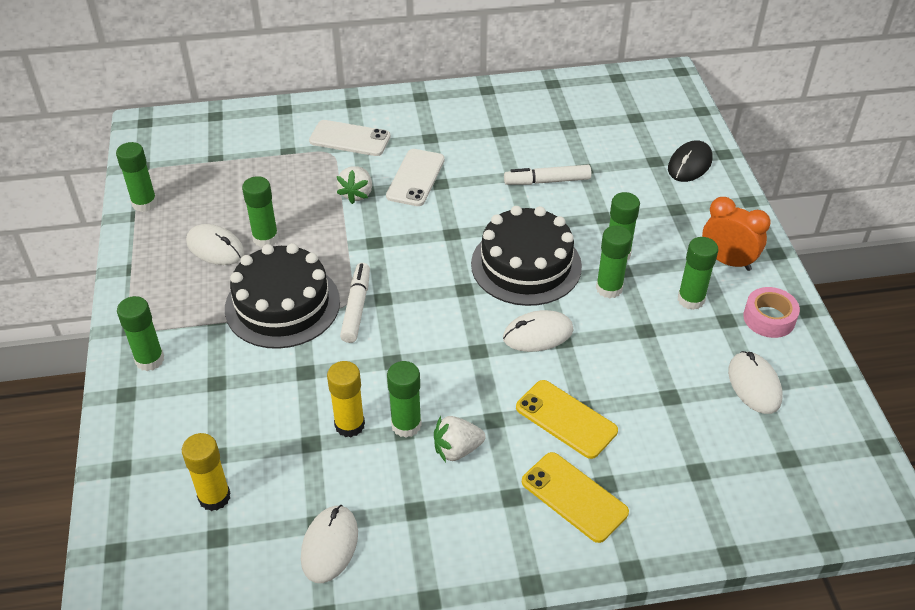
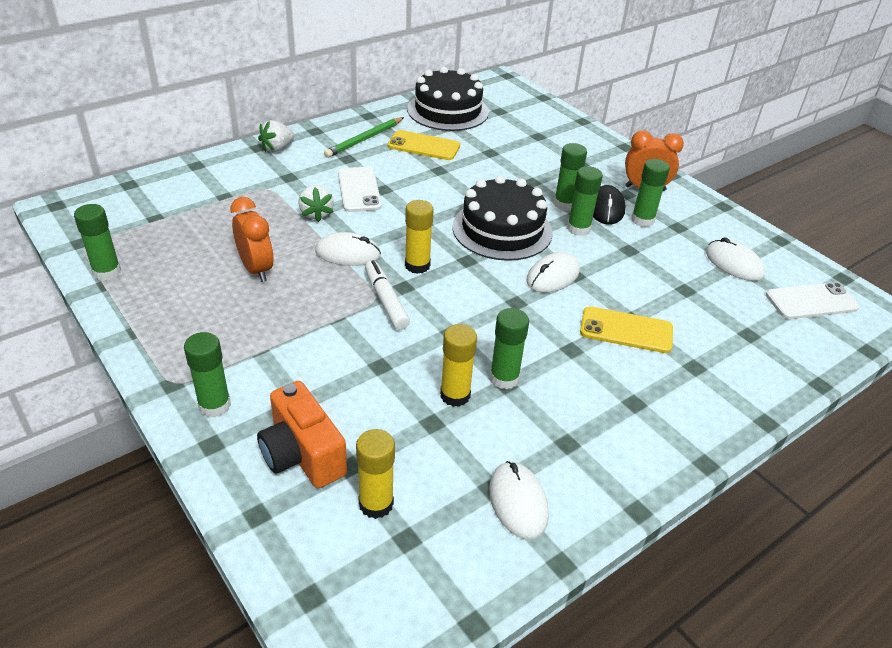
camera: 30 degrees left, 5 degrees down
(187, 430) = (302, 455): none -> orange camera
(215, 248) = (211, 290): white mouse -> white mouse (348, 253)
(265, 238) = (256, 269): green glue stick -> orange clock
(282, 305) = (315, 318): black cake -> black cake (448, 110)
(350, 139) = (276, 174): white phone -> white phone (811, 301)
(412, 280) = (417, 265): none -> yellow glue stick
(457, 449) = (561, 382): white strawberry -> white strawberry (277, 148)
(462, 119) = (364, 139): none -> green pencil
(547, 181) = (469, 167): white marker -> none
(574, 497) = (680, 385): yellow phone -> yellow phone (423, 146)
(689, 164) = (564, 132): black mouse -> black mouse (606, 208)
(769, 318) = (704, 217): pink tape -> none

